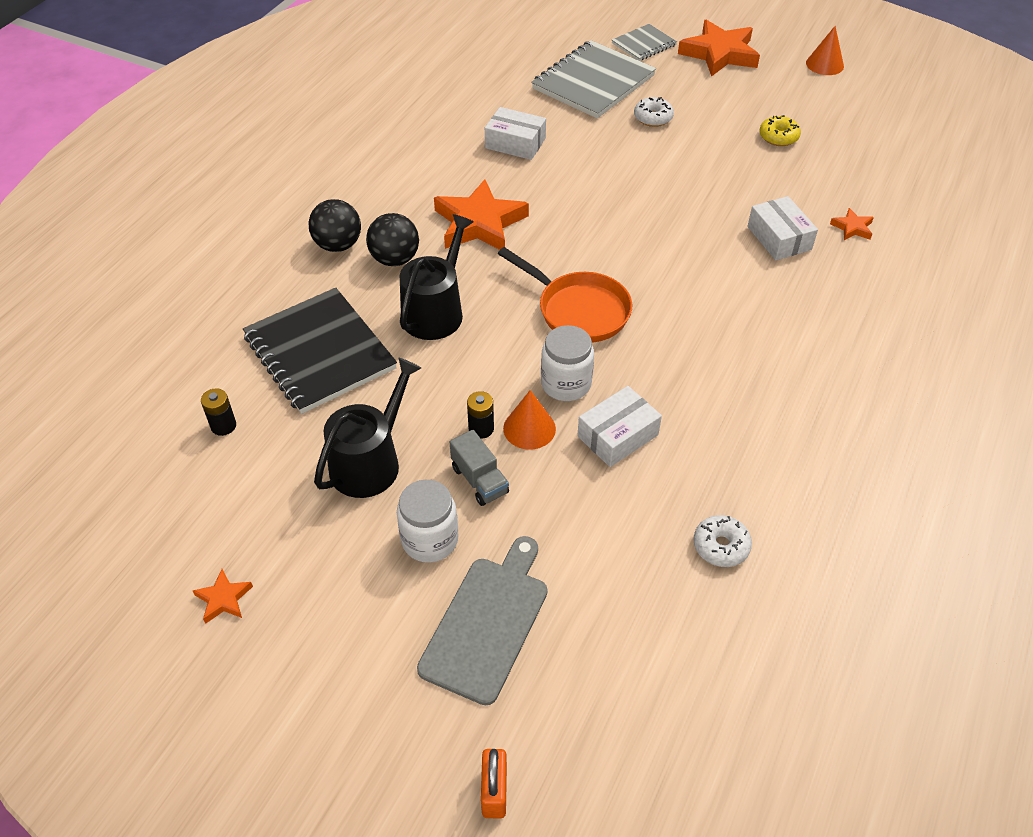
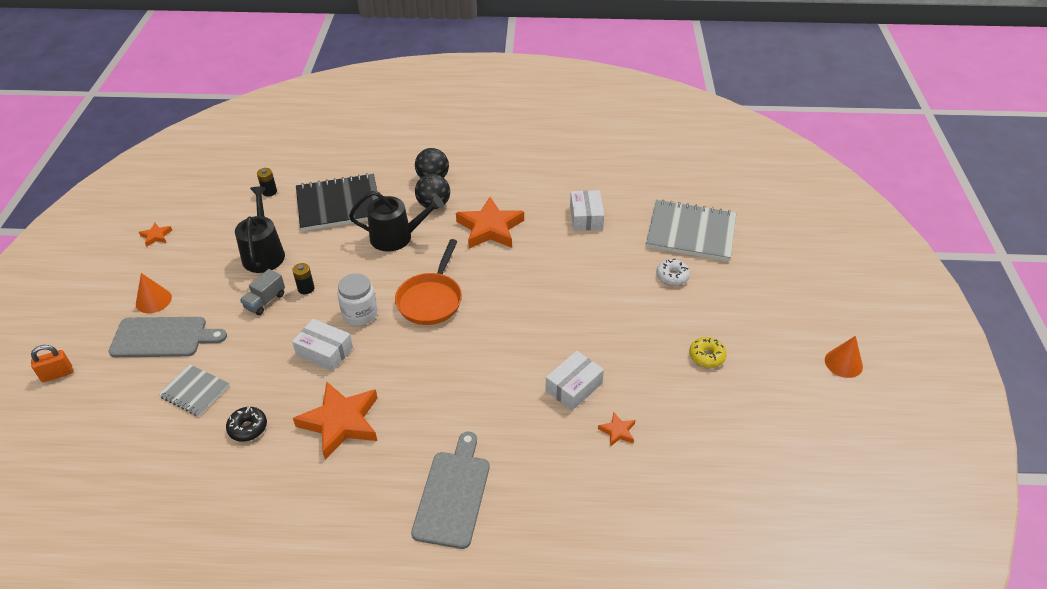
camera: 65 degrees right, 5 degrees down
(319, 352) = (339, 204): black notebook -> black notebook turned 45 degrees clockwise
(370, 461) = (264, 253): black watering can -> black watering can turned 105 degrees counterclockwise
(430, 540) = (215, 295): white jar -> none
(529, 428) = (314, 309): orange cone -> orange cone (153, 300)
(644, 44) = (766, 244): grey notebook -> grey notebook (195, 391)
(719, 54) = (795, 291): orange star -> orange star (341, 422)
(721, 546) = (248, 428): white donut -> black donut
(894, 374) = (453, 494): none -> grey cutting board

